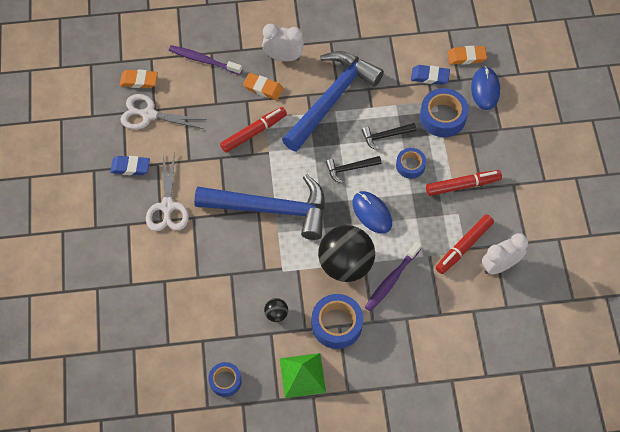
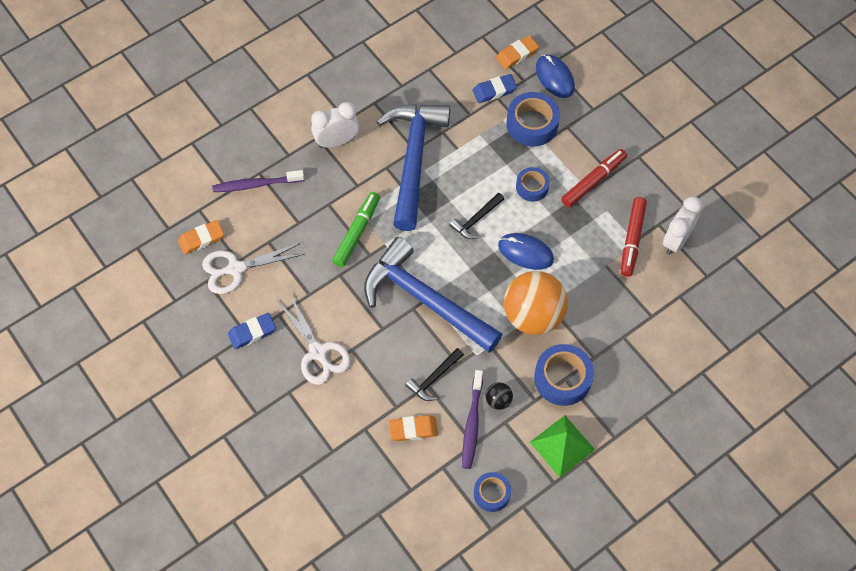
camera: 30 degrees left, 0 degrees up
(254, 132) = (357, 232): red marker -> green marker
(263, 88) = (337, 183): orange eraser -> orange eraser (413, 429)
(271, 209) = (425, 300): blue hammer -> blue hammer turned 120 degrees counterclockwise
(345, 264) = (533, 316): black ball -> orange ball
(385, 136) = (489, 170): black hammer -> black hammer (434, 378)
(391, 280) = (586, 307): purple toothbrush -> purple toothbrush (472, 423)

